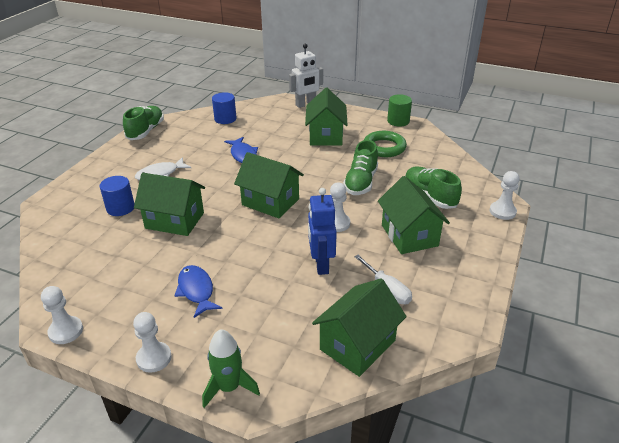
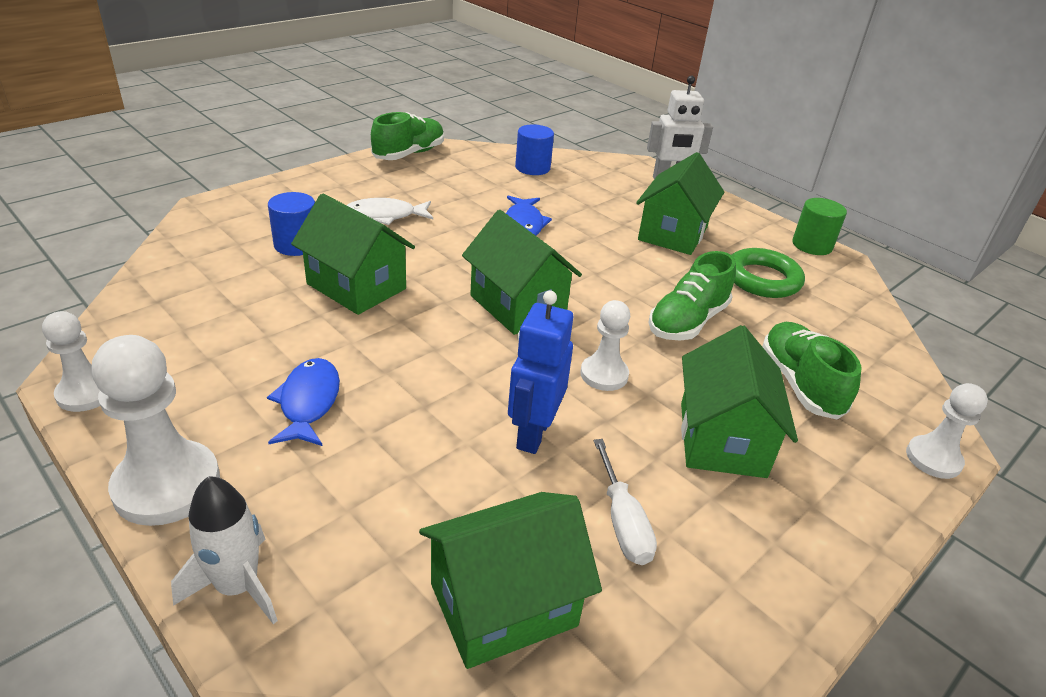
camera: 20 degrees right, 0 degrees up
(154, 358) = (167, 485): white pawn -> white pawn, size x1.66
(229, 387) = (238, 586): green rocket -> white rocket

